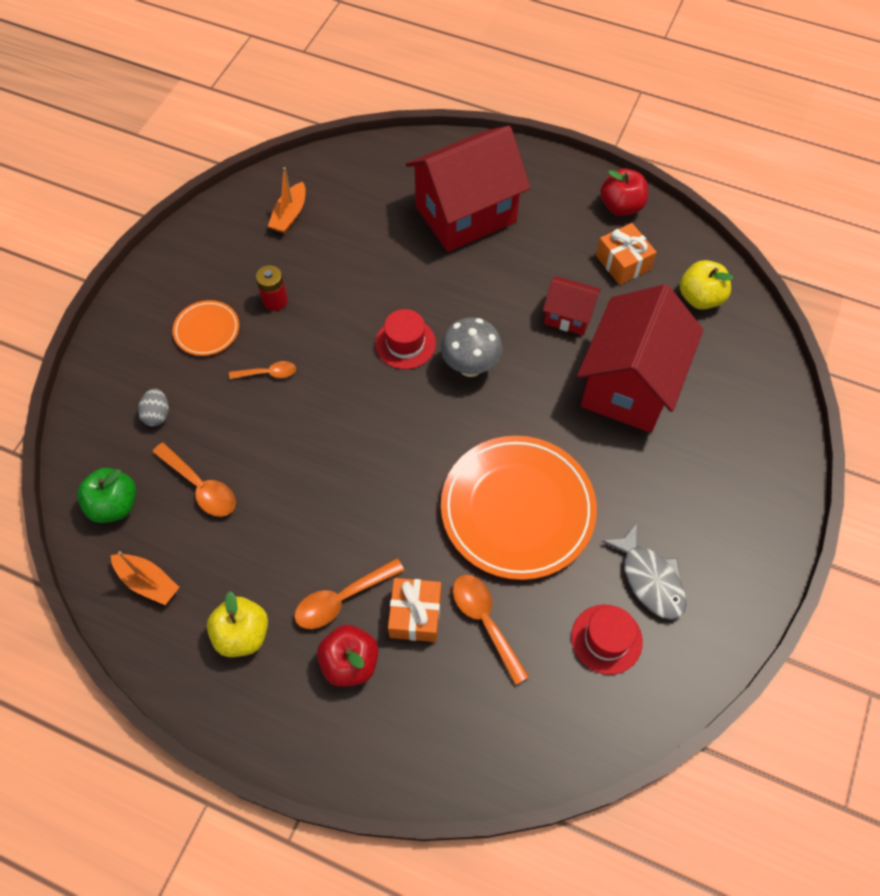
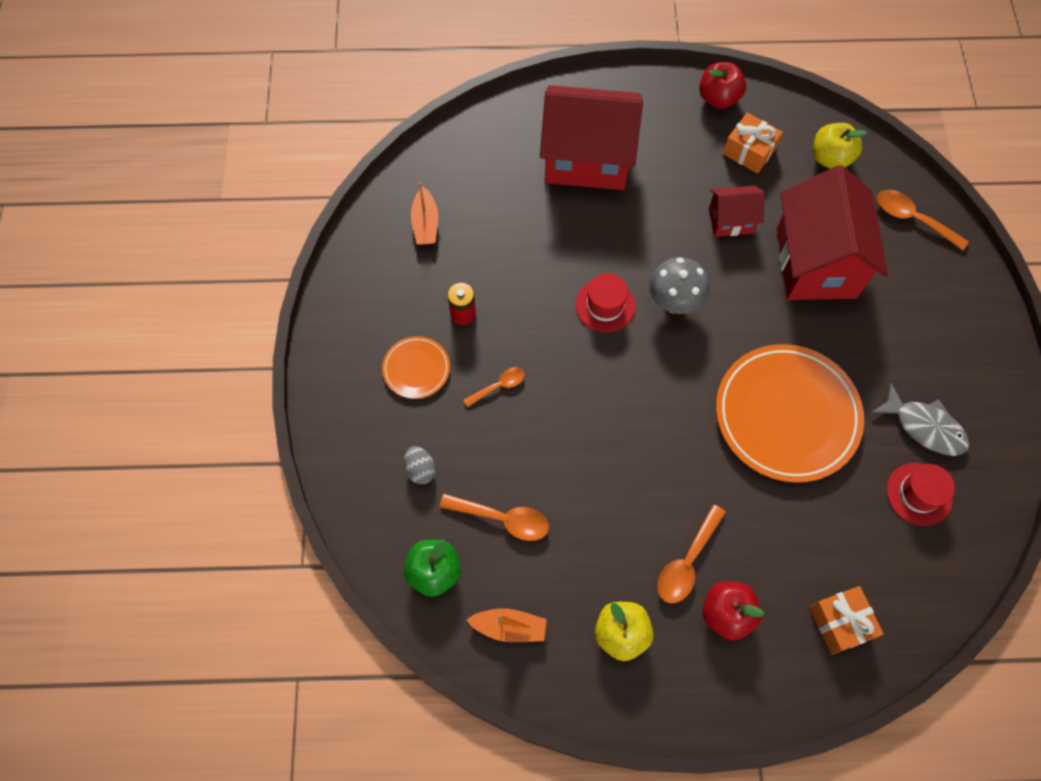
camera: 25 degrees left, 5 degrees up
(415, 615) = (756, 546): orange gift -> orange gift (840, 622)
(466, 214) = (587, 159): red house -> red house turned 60 degrees clockwise
(485, 622) = (816, 525): orange spoon -> orange spoon (912, 219)

